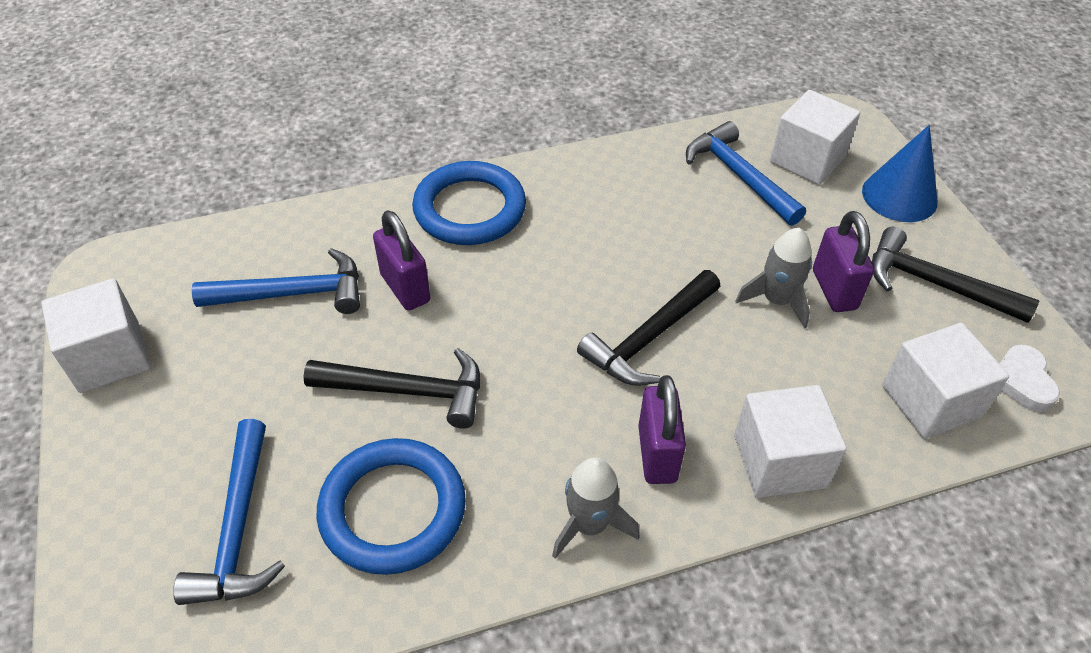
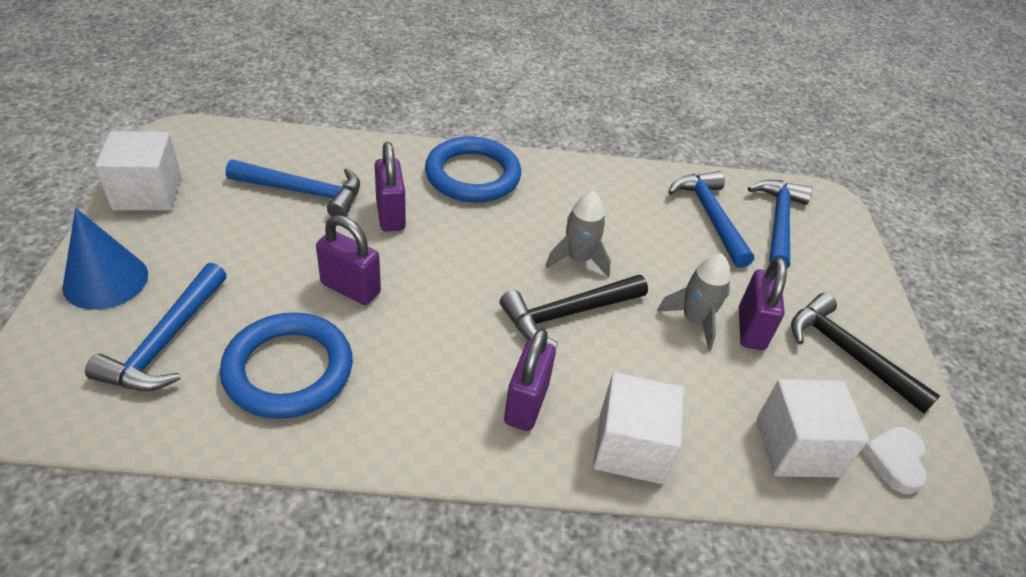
camera: 15 degrees right, 5 degrees down
(408, 391) = (351, 288): black hammer -> purple padlock
(589, 525) = (439, 438): grey rocket -> grey rocket (578, 259)
(807, 159) = (778, 222): white cube -> blue hammer
(899, 196) = (849, 275): blue cone -> blue cone (106, 280)

